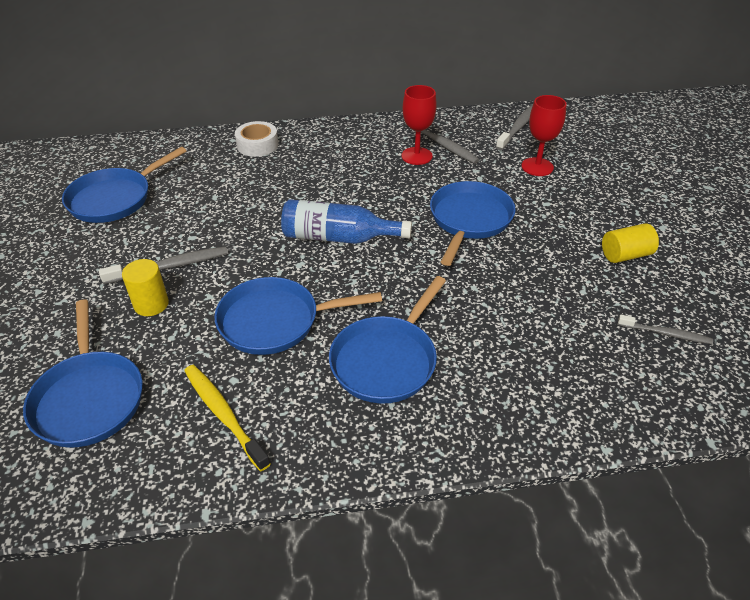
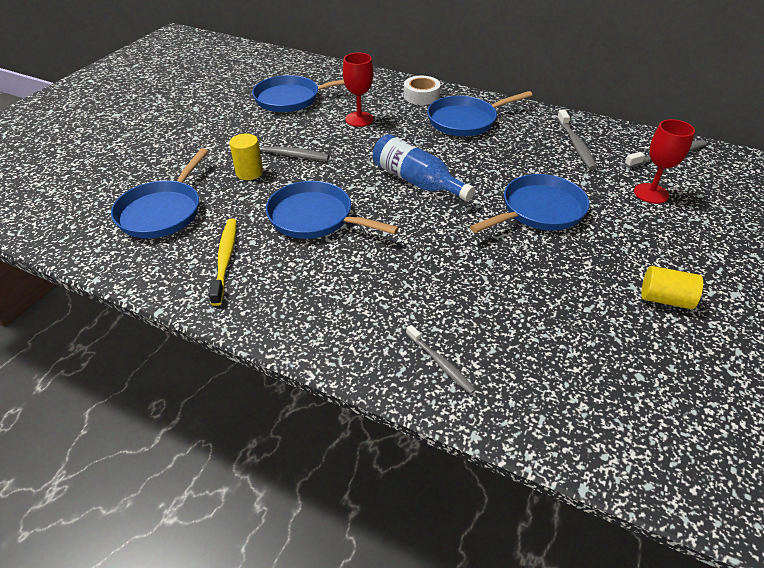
camera: 35 degrees right, 0 degrees up
(386, 360) = (365, 280): blue pan -> blue pan (465, 120)
(416, 156) = (543, 146): red goblet -> red goblet (359, 119)
(665, 333) = (635, 380): grey toothbrush -> grey toothbrush (440, 363)

